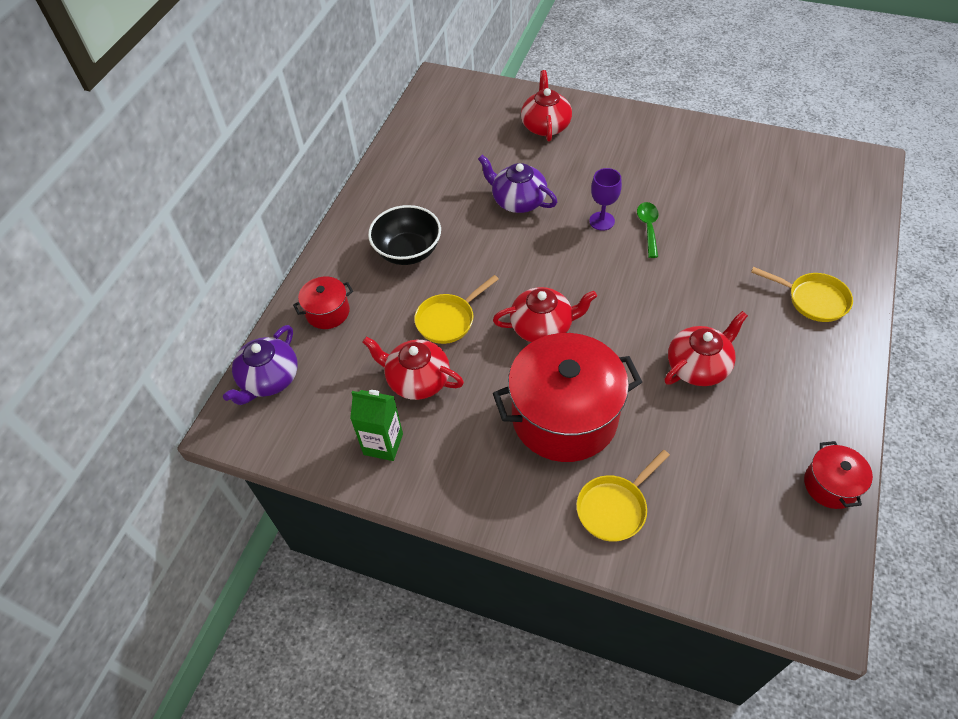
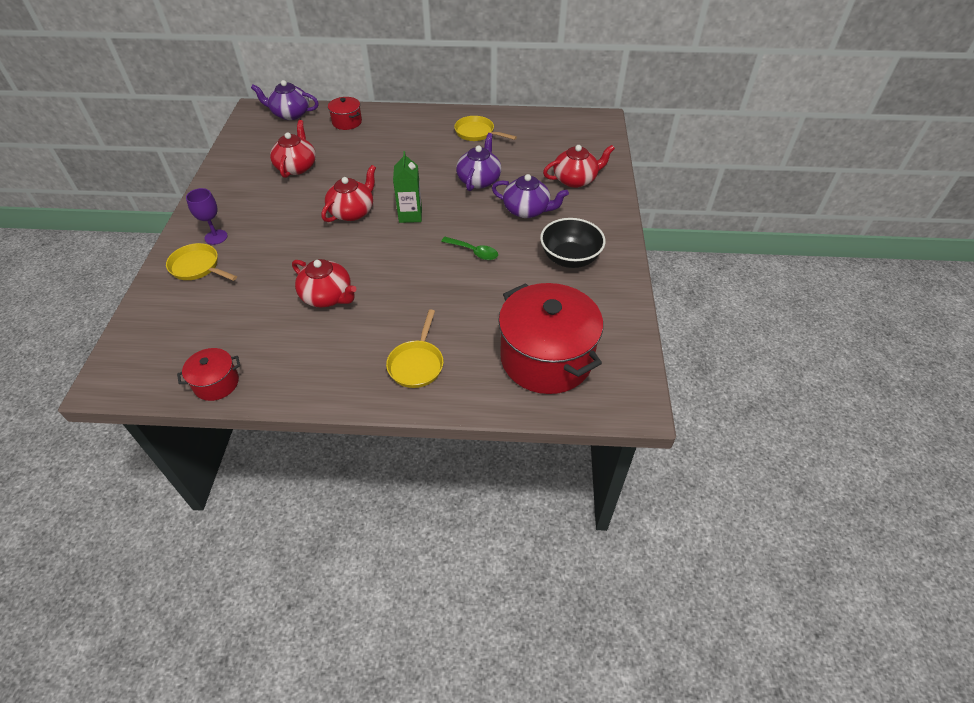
camera: 70 degrees right, 5 degrees down
(383, 444) = (245, 164): green carton -> green carton (410, 215)
(408, 251) = (409, 141): black bowl -> black bowl (570, 258)
(448, 320) = (350, 169): yellow pan -> yellow pan (477, 133)
(542, 327) = (352, 212): red teapot -> red teapot turned 120 degrees counterclockwise
(564, 417) = (272, 234): red pot -> red pot (546, 358)
(587, 173) = (527, 210): none -> purple teapot
(602, 221) = (472, 225): purple goblet -> purple goblet (216, 237)
(648, 227) = (474, 252): green spoon -> green spoon turned 45 degrees clockwise

